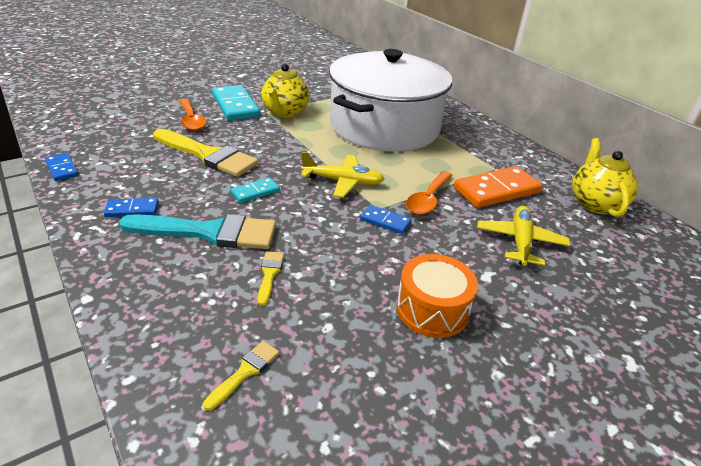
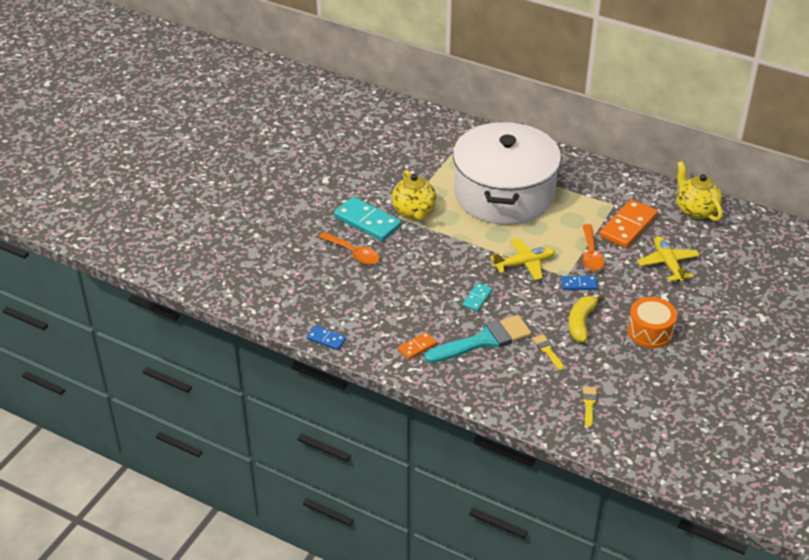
camera: 25 degrees left, 5 degrees up
(132, 209) = (417, 347): blue domino -> orange domino
(208, 155) = (409, 282): yellow brush -> none
(346, 261) = (581, 323): none -> yellow banana

